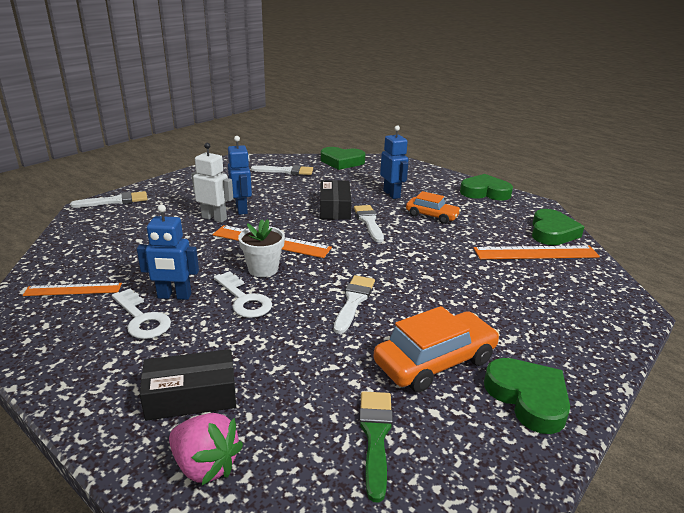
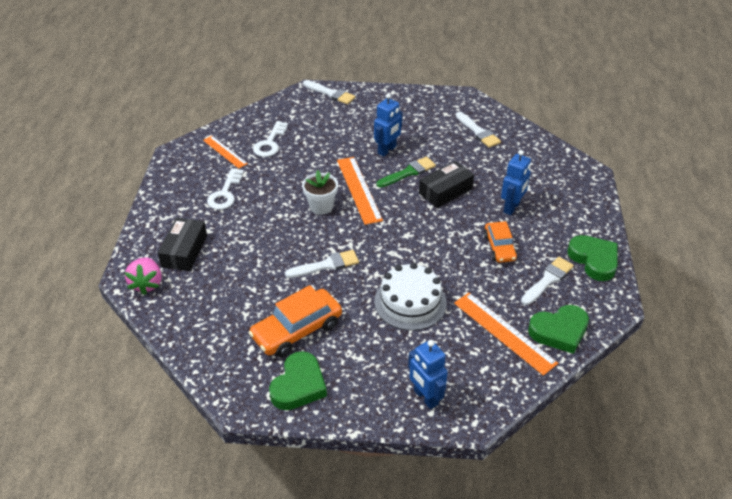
camera: 55 degrees right, 15 degrees up
(174, 296) = (256, 190): blue robot -> blue robot (425, 397)
(191, 396) = (184, 251): black box -> black box turned 60 degrees clockwise
(214, 218) = (359, 147): white robot -> none
(244, 299) = (280, 219): white key -> white key (270, 143)
(342, 162) = (541, 148): green heart -> none
(369, 222) = (445, 219): white brush -> white brush (548, 280)
(375, 436) = (212, 332): green brush -> green brush (408, 172)
(435, 362) = (297, 330): orange car -> orange car turned 120 degrees clockwise
(458, 278) = (410, 302): none -> white cake

